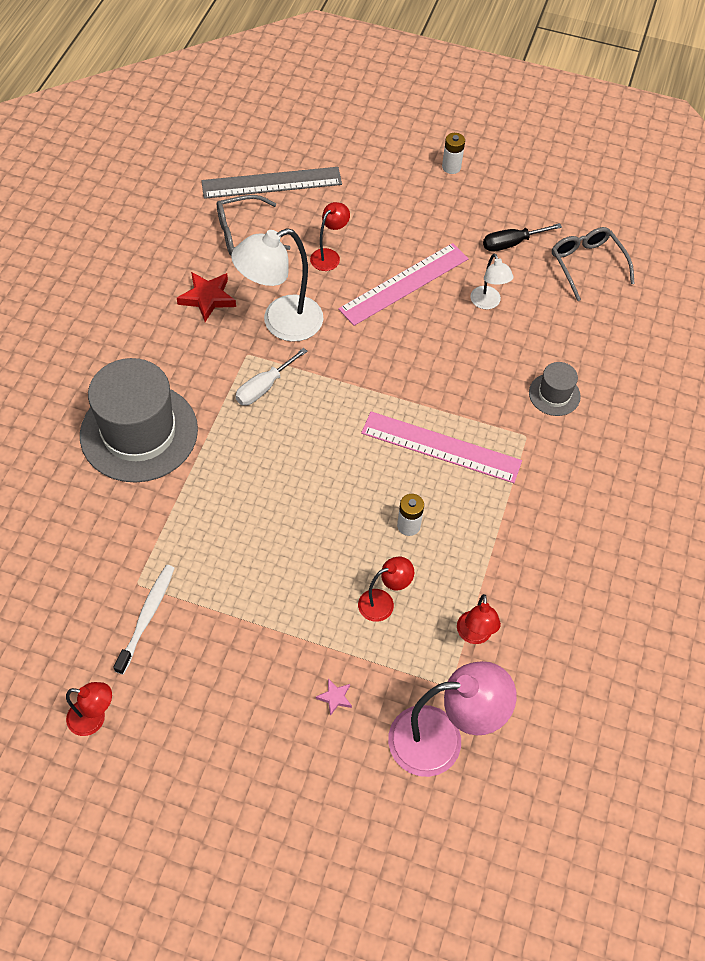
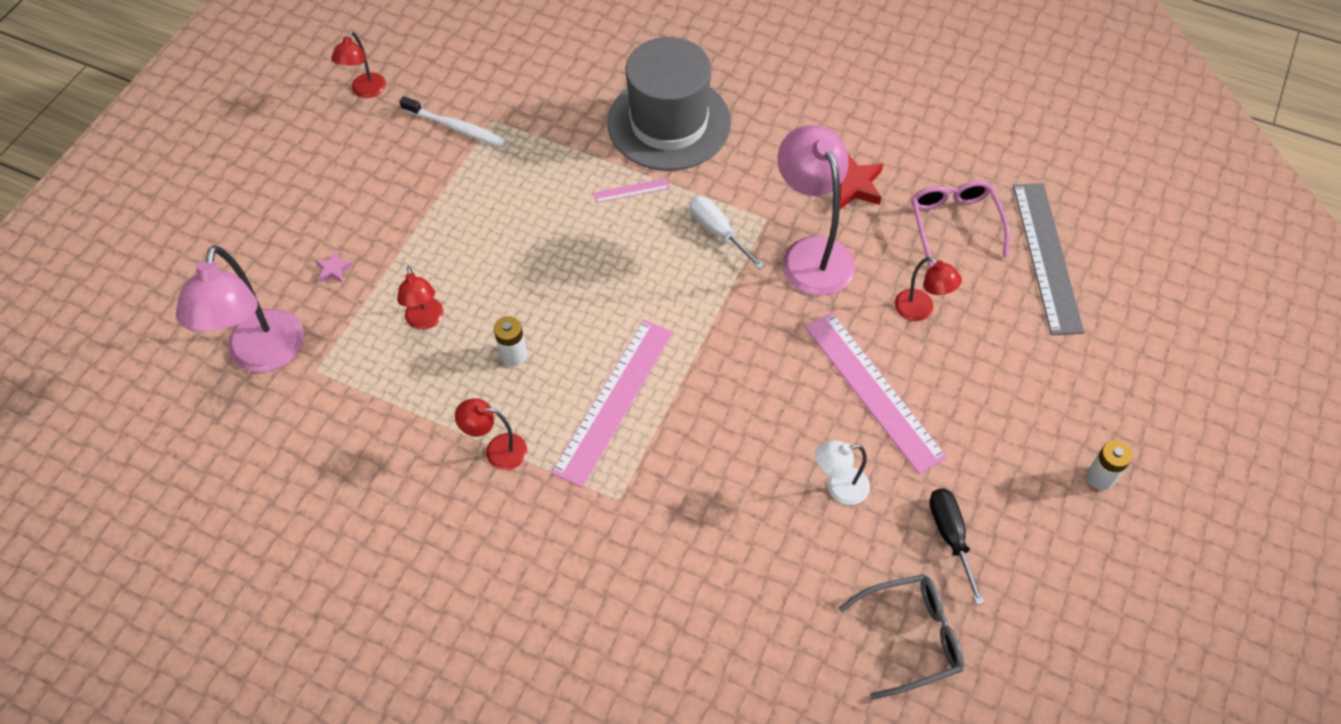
camera: 100 degrees right, 0 degrees up
(222, 455) = (631, 190): none -> pink ruler
(244, 234) = (954, 224): grey glasses -> pink glasses
(281, 323) = (811, 253): white lamp -> pink lamp
(474, 635) = (367, 402): red lamp -> red lamp (497, 450)
(554, 394) = (679, 546): grey hat -> none

